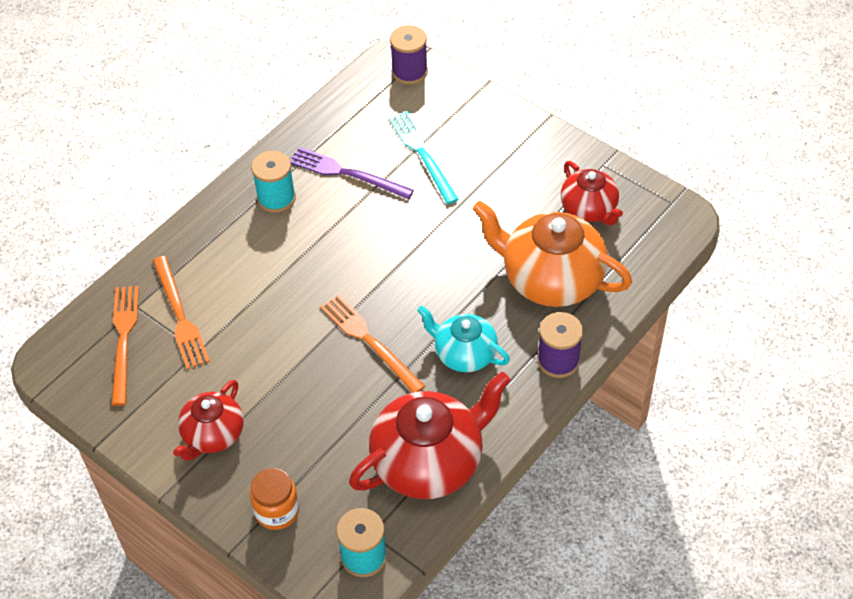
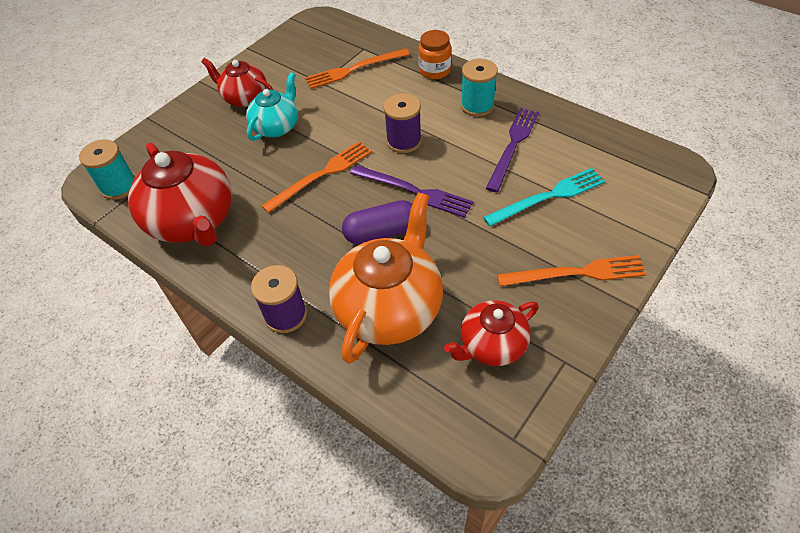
camera: 90 degrees right, 0 degrees up
(123, 340) = (334, 47): orange fork -> orange fork (576, 273)
(277, 511) = (172, 136): orange jar -> orange jar (434, 71)
(404, 258) = (414, 191): none -> purple fork
(409, 72) = (663, 180): purple spool -> purple spool (404, 141)
(459, 285) = (381, 232): none -> purple capsule
(464, 354) = (301, 240): turquoise teapot -> turquoise teapot (276, 127)

